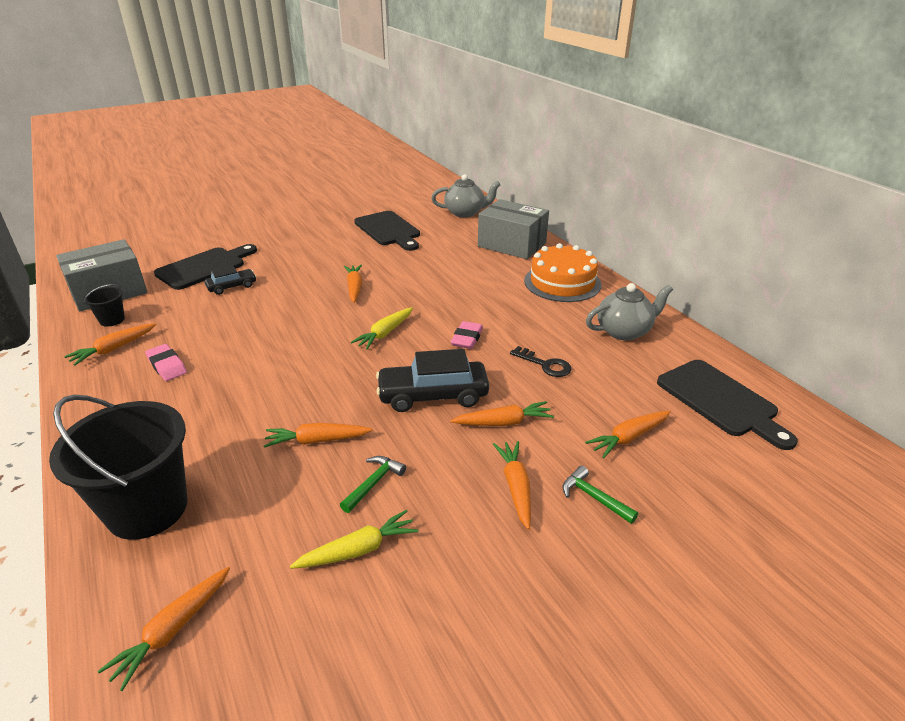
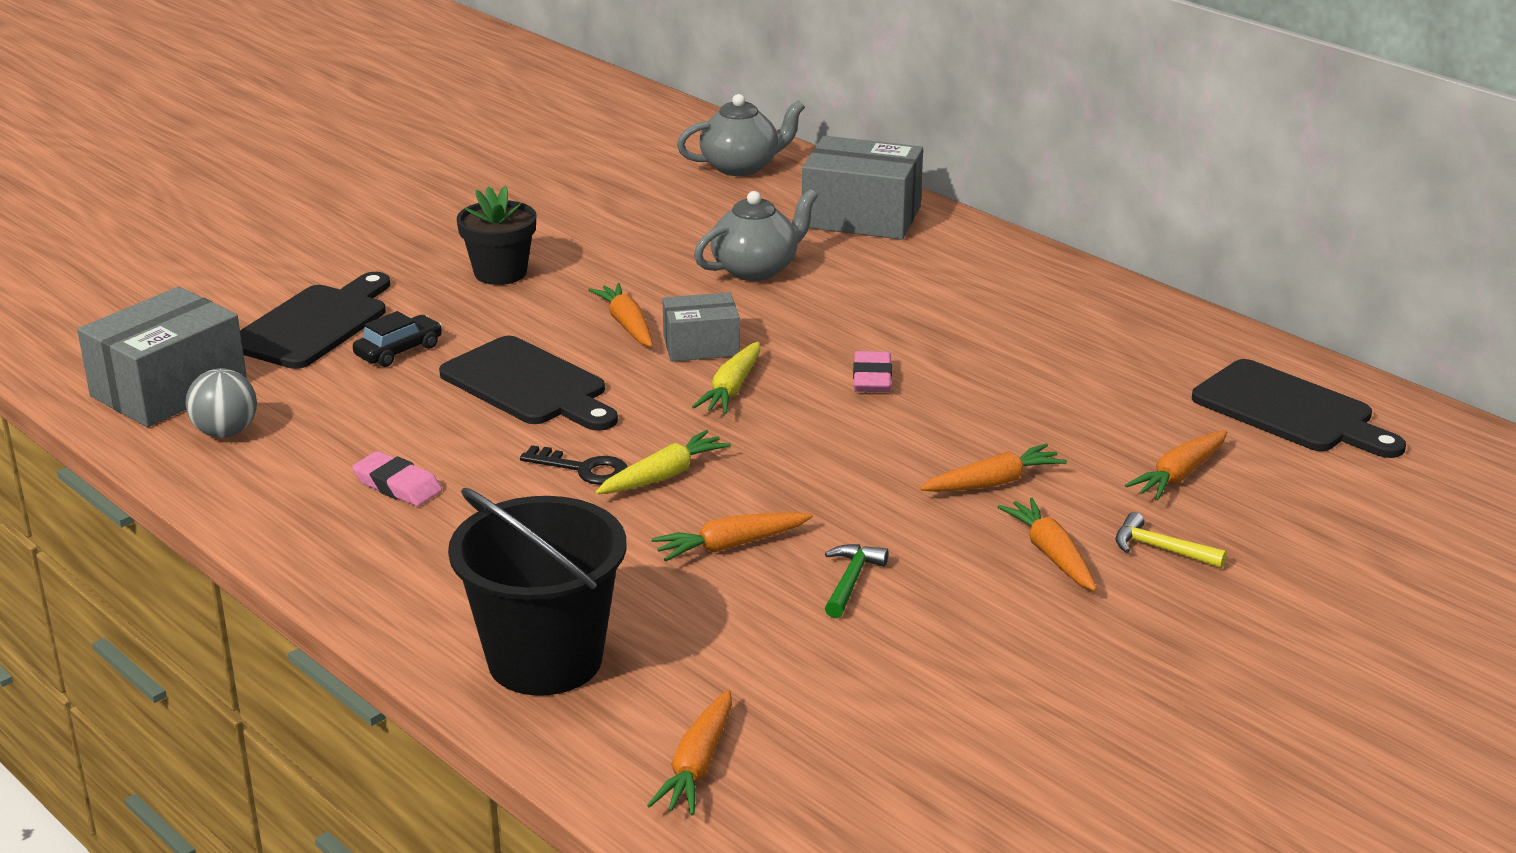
camera: 15 degrees left, 5 degrees down
(112, 320) = (225, 432): black bucket -> grey ball
(114, 349) = (277, 475): orange carrot -> none
(312, 252) = (500, 273): none -> black flower pot
(358, 550) = (880, 652): yellow carrot -> yellow carrot (663, 476)
(385, 305) = (701, 346): none -> grey box
(388, 230) = (616, 216): black cutting board -> black cutting board (529, 385)
(433, 395) = (867, 464): black car -> none
(545, 365) = (1015, 399): black key -> black key (583, 469)
(562, 282) = (982, 271): orange cake -> none
(594, 497) = (1160, 549): green hammer -> yellow hammer
(624, 331) = (1115, 335): grey teapot -> grey teapot (756, 269)

